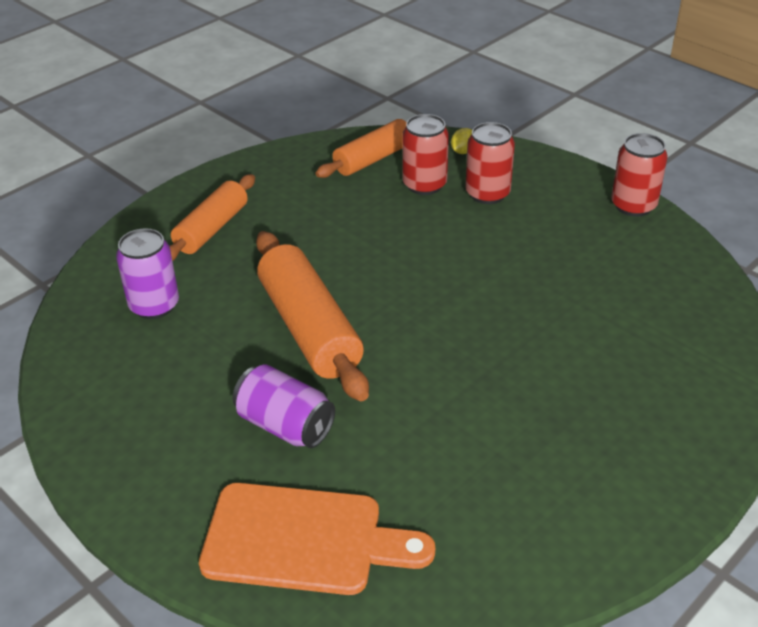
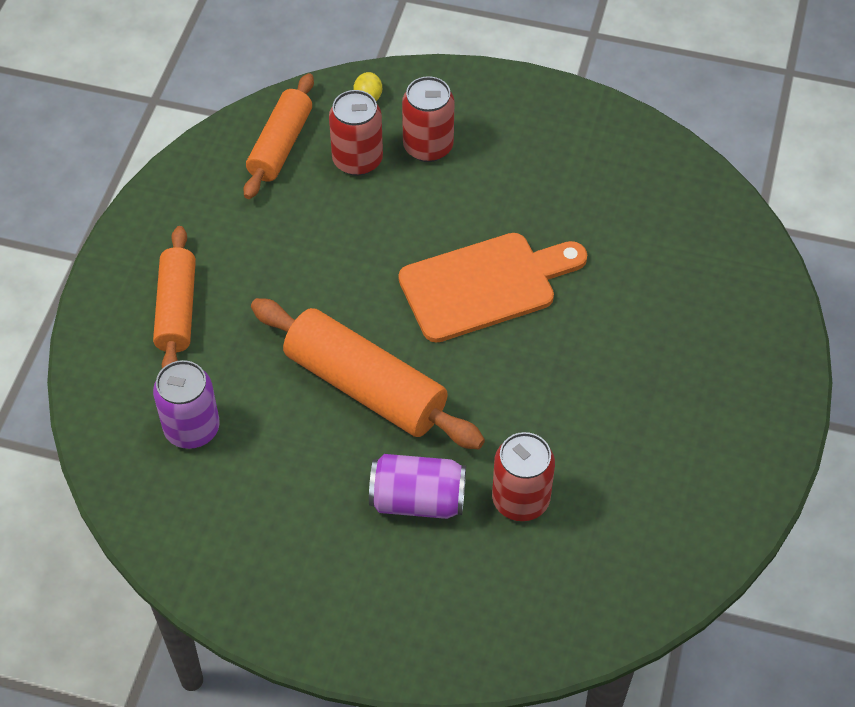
camera: 30 degrees left, 15 degrees up
(303, 540) = (511, 600): orange cutting board -> orange cutting board (485, 285)
(633, 205) = (576, 106): red can -> red can (520, 500)

